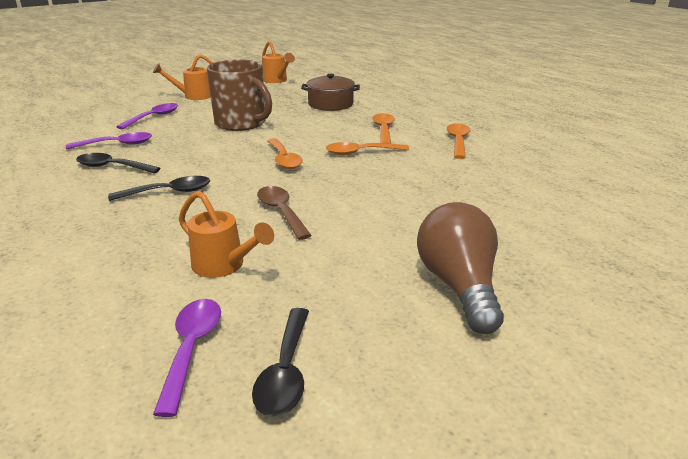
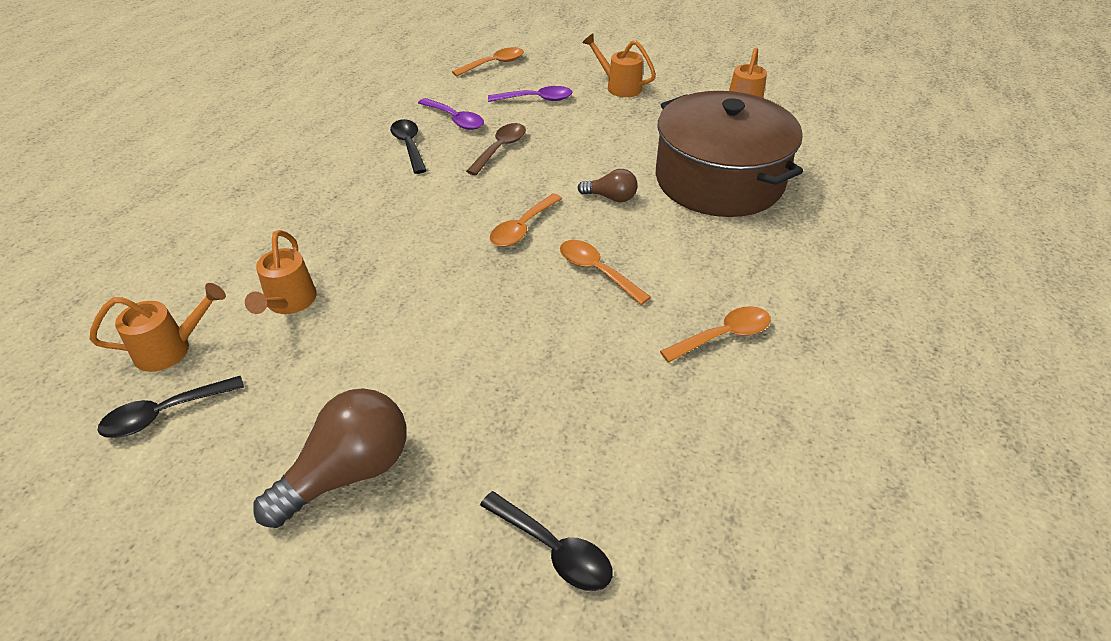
camera: 55 degrees right, 15 degrees up
(169, 192) = (389, 202): black spoon -> black spoon (554, 549)
(191, 348) = (170, 349): purple spoon -> orange watering can
(241, 123) = (583, 154): brown mug -> none
(281, 212) = (406, 285): brown spoon -> brown spoon (500, 148)
(298, 129) = (611, 197): none -> brown light bulb
(330, 104) = (719, 180): brown pot -> brown pot, size x1.96
(383, 130) = (685, 258): orange spoon -> orange spoon (494, 64)

